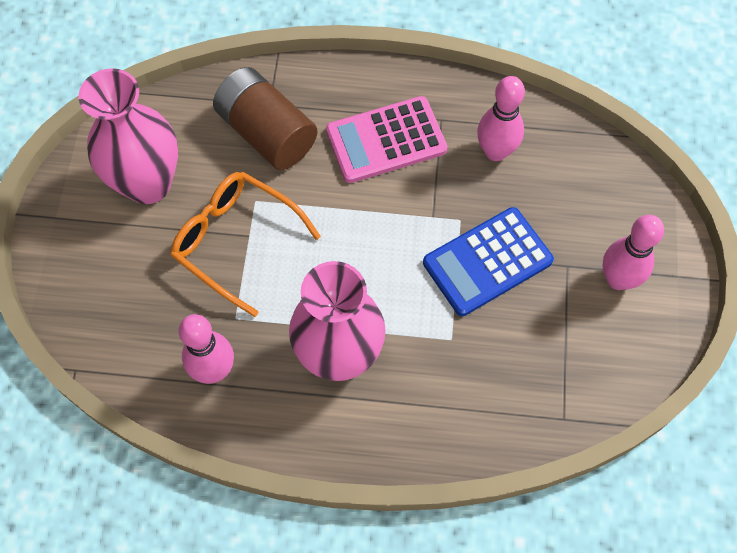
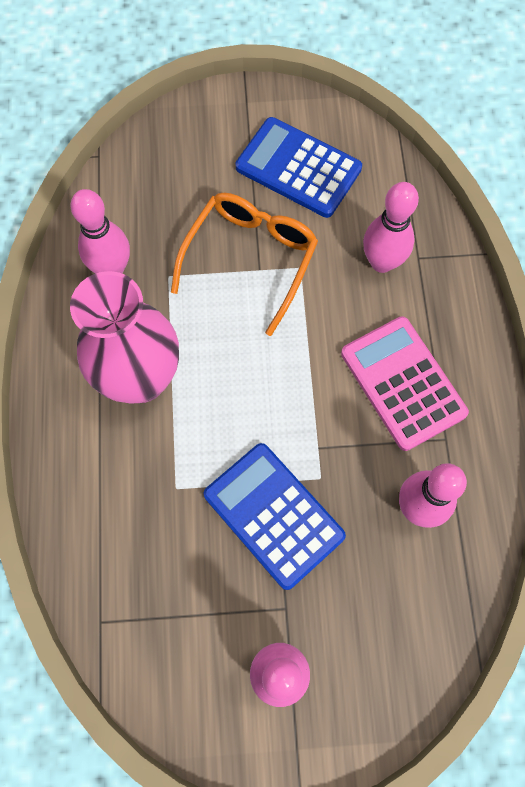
camera: 80 degrees right, 5 degrees up
(148, 184) = (298, 168): pink vase -> blue calculator
(267, 133) = (382, 262): brown battery -> pink bowling pin

